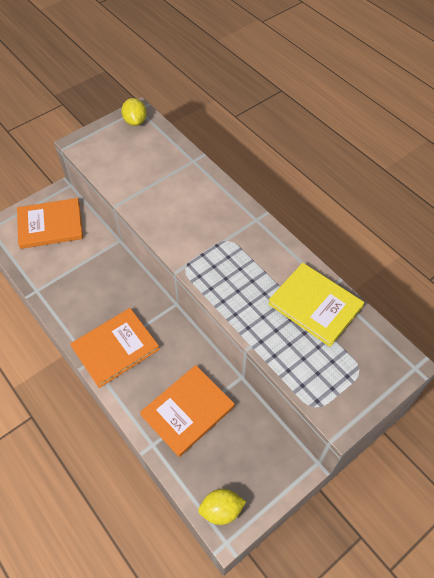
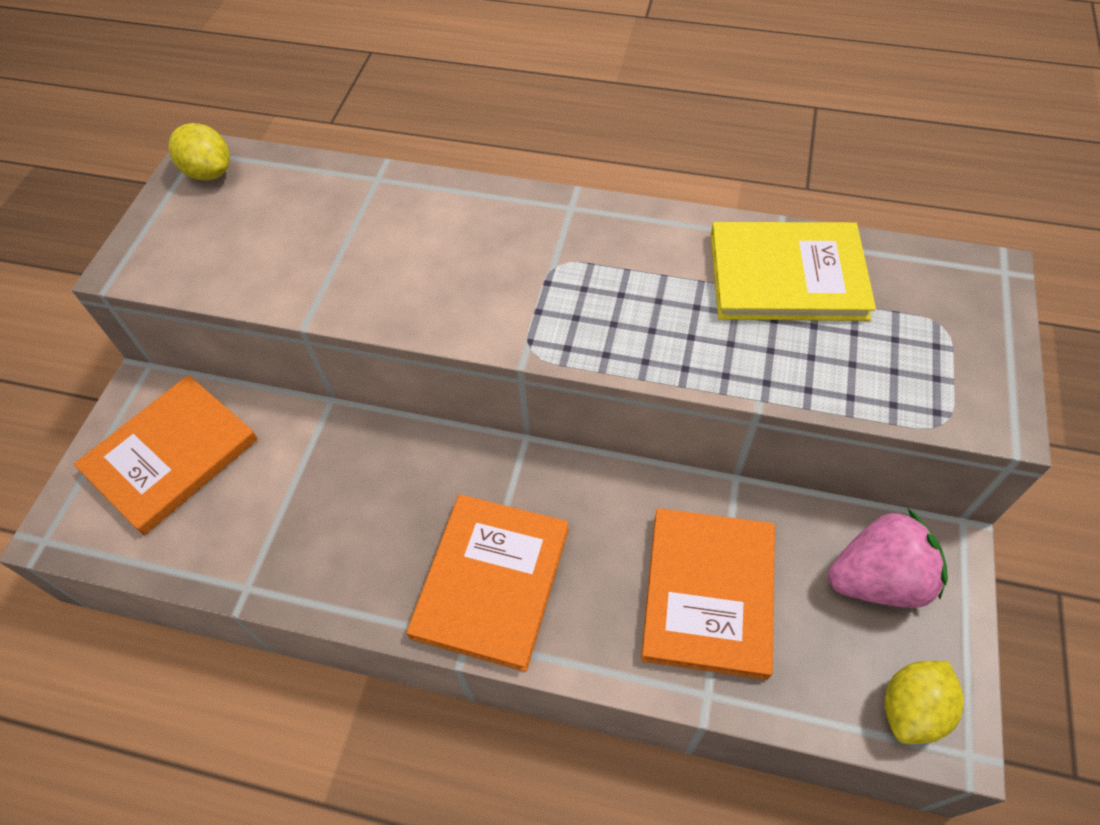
camera: 35 degrees left, 0 degrees up
(258, 456) = (878, 579): none -> pink strawberry

